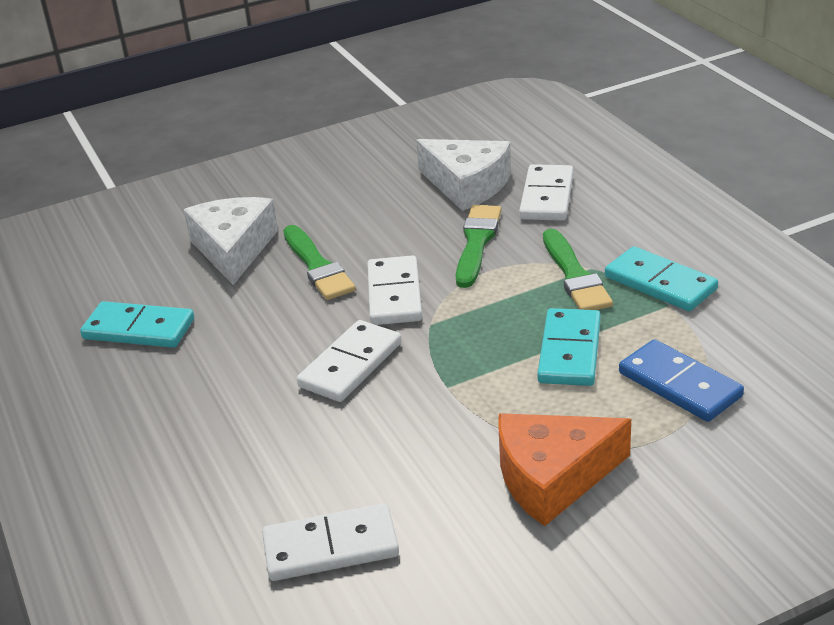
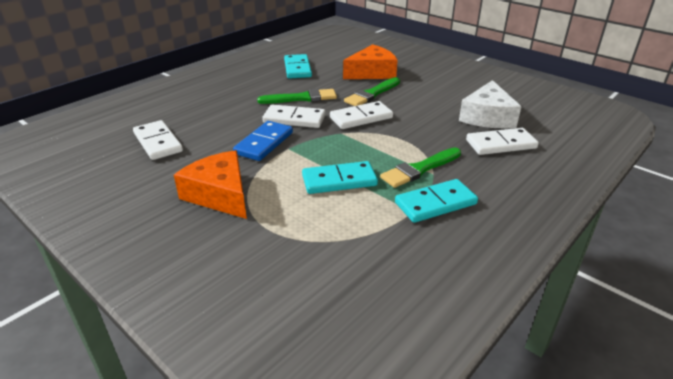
camera: 65 degrees right, 0 degrees up
(233, 249) = (372, 72): white cheese -> orange cheese
(477, 242) = (429, 131): green brush -> green brush (301, 98)
(660, 283) = (435, 203): turquoise domino -> turquoise domino turned 45 degrees clockwise
(680, 384) = (325, 228): blue domino -> blue domino (264, 143)

